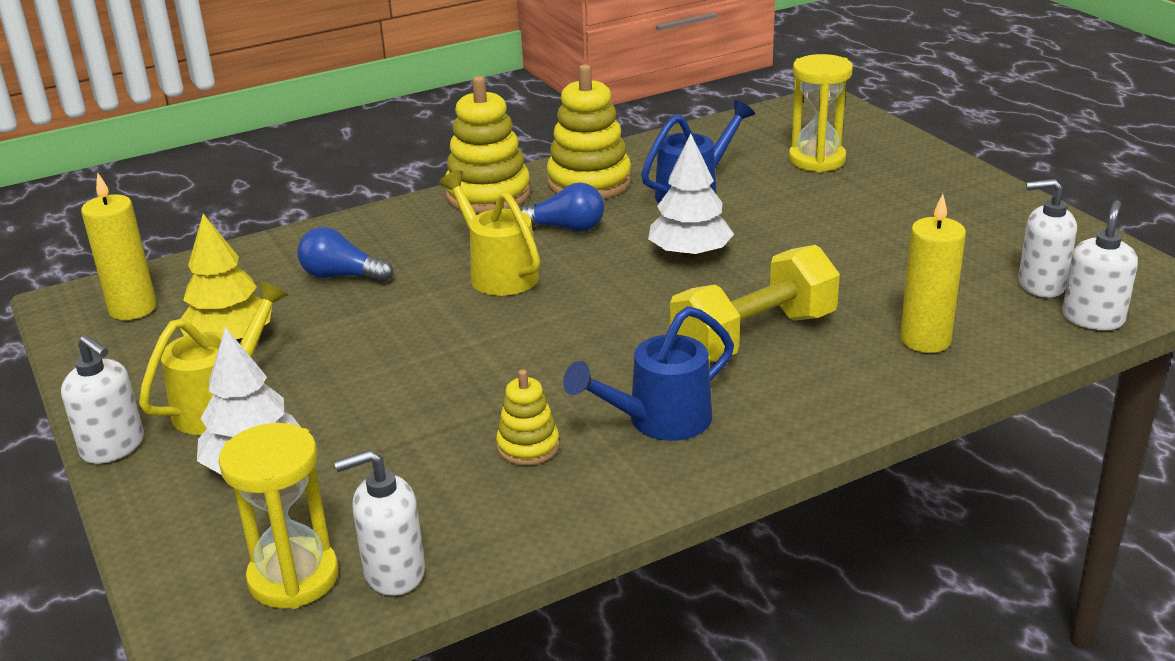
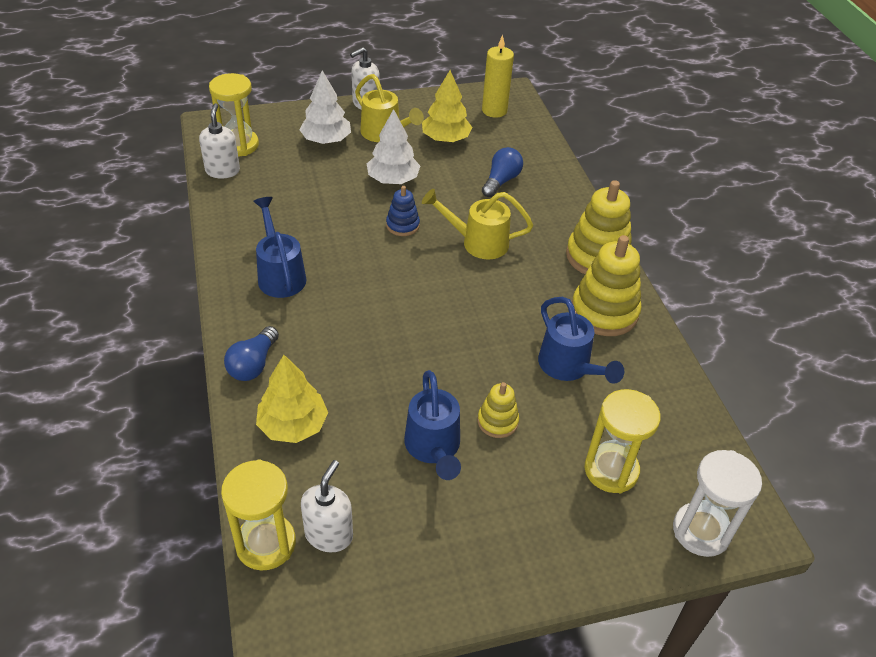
camera: 100 degrees right, 15 degrees up
(485, 337) = (402, 225): none -> blue stacking toy
(498, 273) = (478, 242): yellow watering can -> yellow watering can turned 150 degrees counterclockwise
(528, 446) = (287, 223): yellow stacking toy -> yellow stacking toy (497, 421)
(565, 228) = (531, 284): blue light bulb -> blue light bulb (253, 364)
(690, 254) = (467, 338): white tree -> white tree (393, 180)
(754, 337) = (343, 339): yellow dumbbell -> none
(849, 120) = (701, 531): none -> white hourglass
(874, 248) = (433, 448): none -> blue watering can
(925, 340) = (293, 425): yellow candle -> yellow tree
(1093, 318) = (266, 544): white soap dispenser -> yellow hourglass

